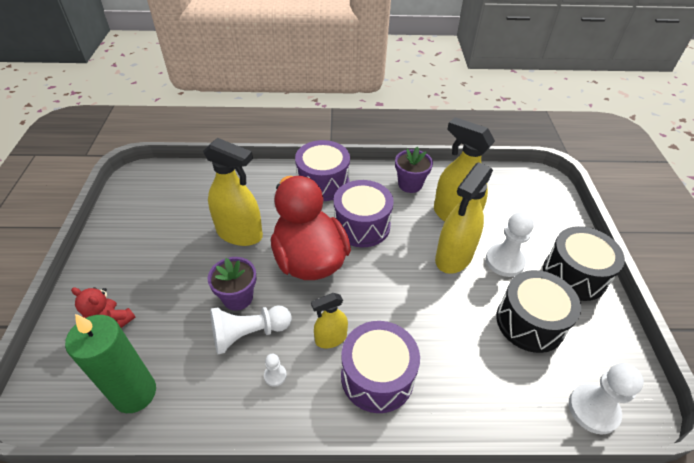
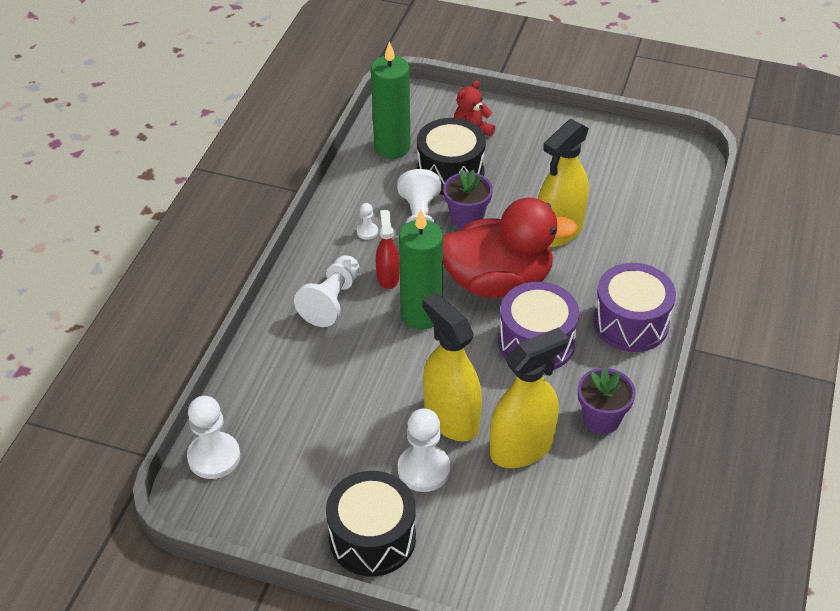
camera: 110 degrees right, 0 degrees up
(330, 338) = (388, 277): yellow spray bottle -> red spray bottle
(364, 301) = (421, 315): none -> green candle
(377, 376) = (331, 301): purple drum -> white pawn
(530, 322) = (330, 453): black drum -> black drum (450, 172)

